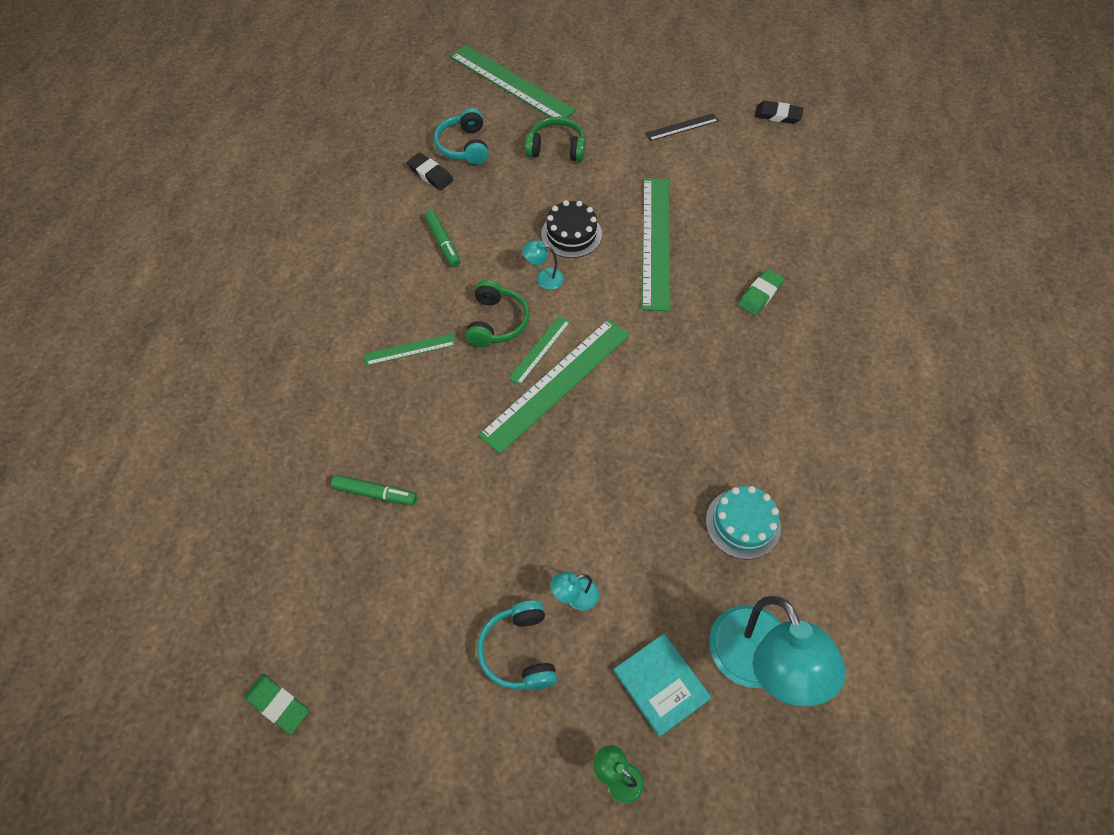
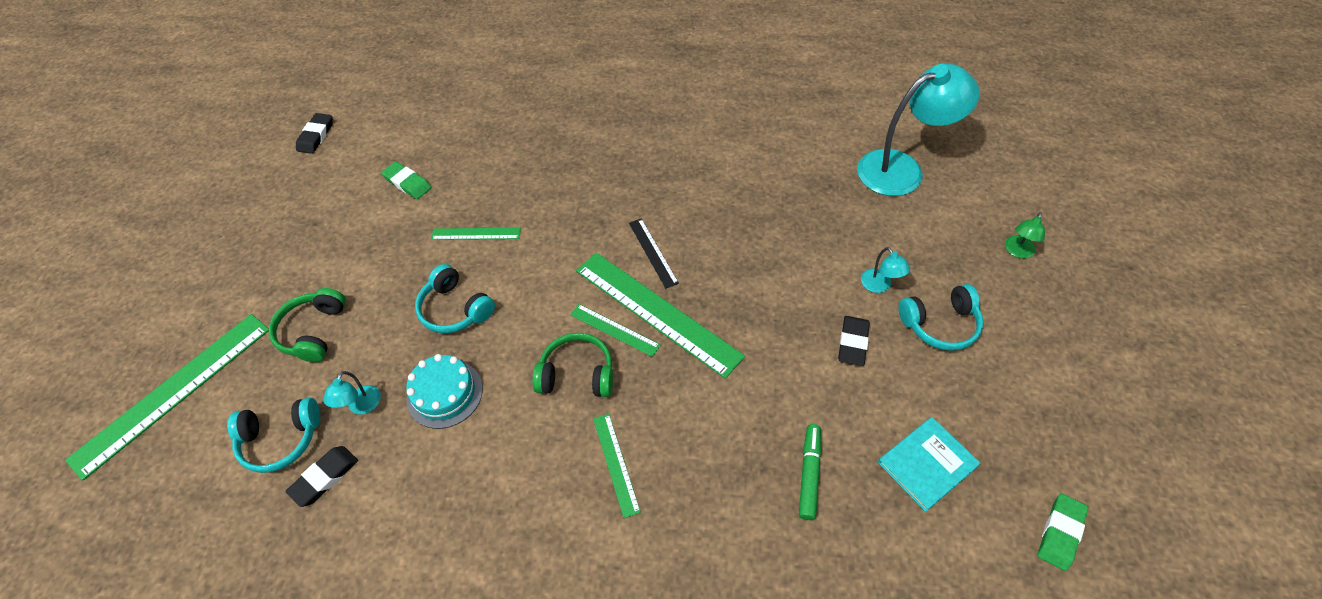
camera: 90 degrees left, 5 degrees down
(443, 242) = (450, 446): green marker -> none
(505, 555) = (853, 343): none -> black eraser
(544, 278) = (516, 332): turquoise lamp -> turquoise lamp (361, 406)
(571, 234) = (455, 309): black cake -> turquoise headphones
(656, 242) = (476, 234): green ruler -> green ruler, size x0.49
(661, 685) = (937, 226): turquoise book -> turquoise book (927, 464)
(682, 127) = (311, 212): black ruler -> black ruler (653, 252)
(743, 523) = (787, 174): turquoise cake -> turquoise cake (445, 393)
(760, 294) = (549, 156): green eraser -> green eraser (407, 183)

